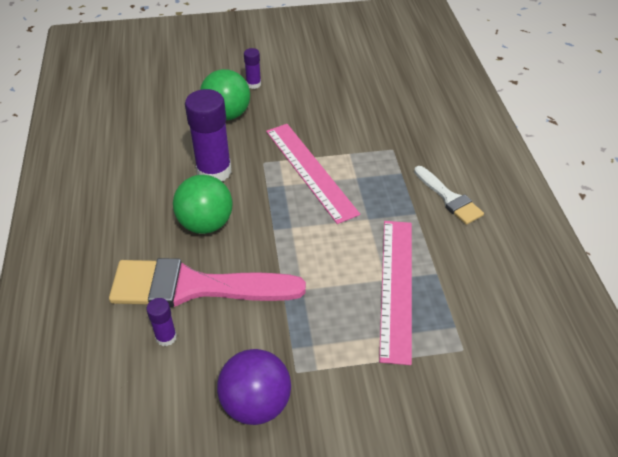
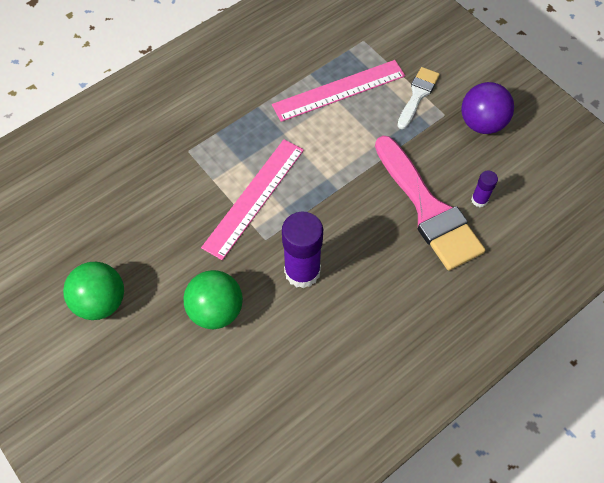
camera: 120 degrees left, 15 degrees up
(206, 224) = (365, 239): green ball -> green ball (101, 302)
(253, 84) = (151, 315): purple glue stick -> none
(449, 198) = (227, 91): white brush -> white brush (418, 95)

